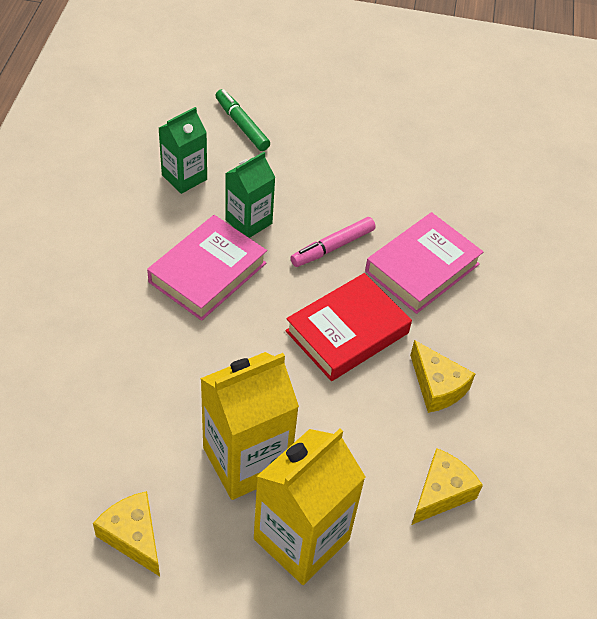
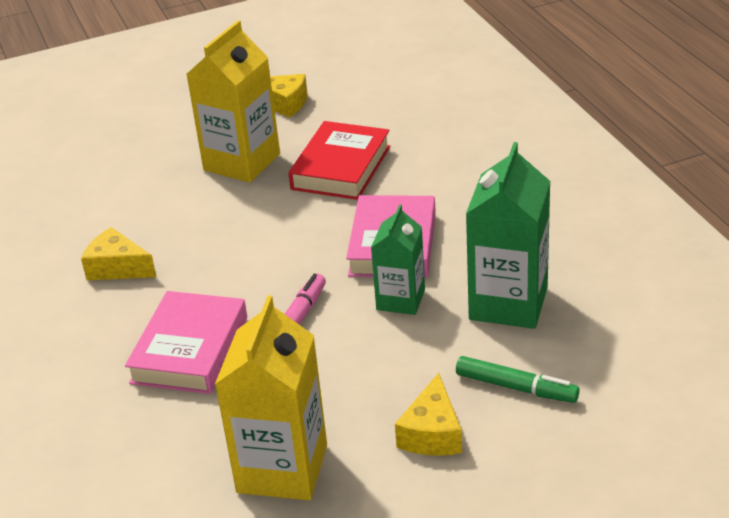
camera: 155 degrees right, 15 degrees down
(184, 177) = (508, 303): green carton -> green carton, size x1.63
(301, 539) = (168, 148): yellow carton -> yellow carton (282, 468)
(347, 332) = (226, 265): red book -> red book (341, 168)
(441, 493) = (77, 211): yellow cheese -> yellow cheese (432, 433)

